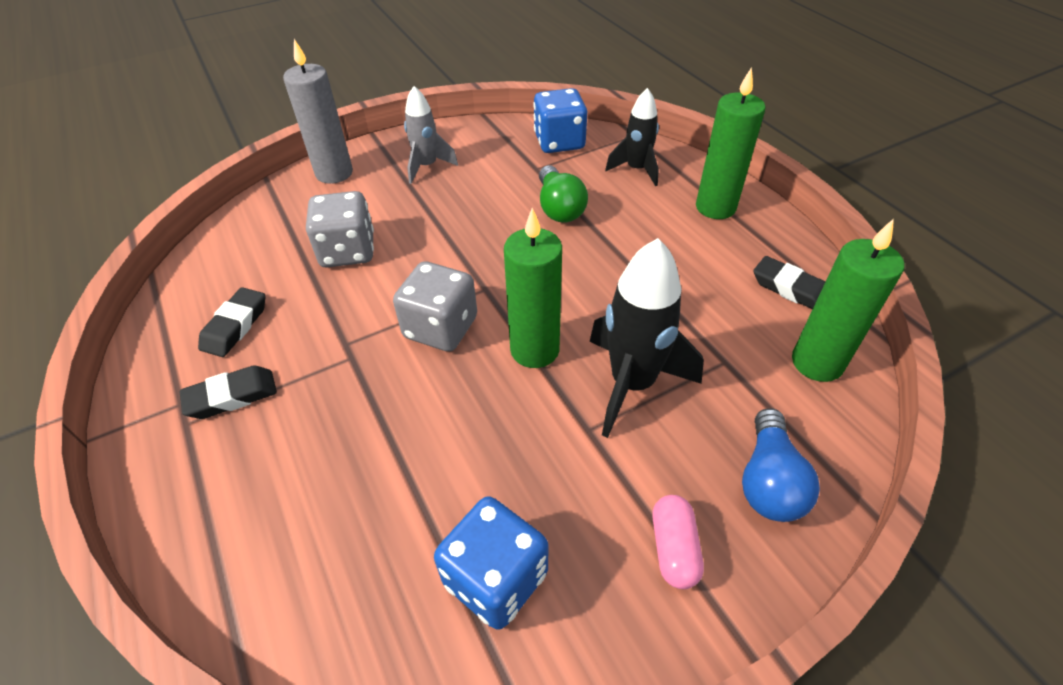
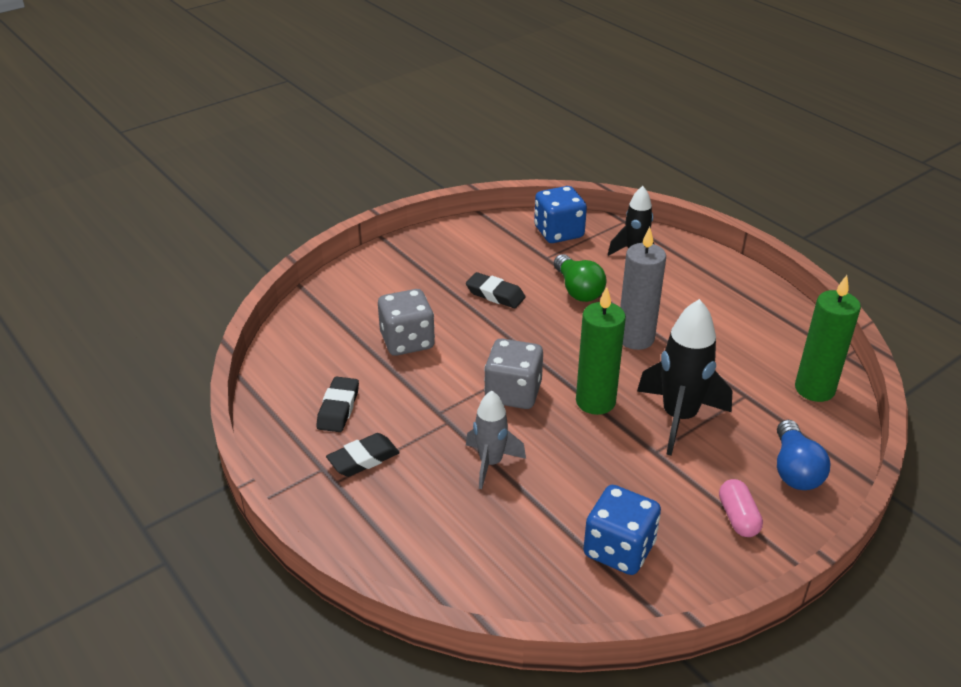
camera: 10 degrees left, 10 degrees down
(334, 173) = (363, 276): grey candle -> grey candle (635, 338)
(427, 166) = (446, 263): grey rocket -> grey rocket (490, 463)
(715, 207) = (710, 279): green candle -> none
(789, 288) = (784, 338): black eraser -> black eraser (495, 294)

